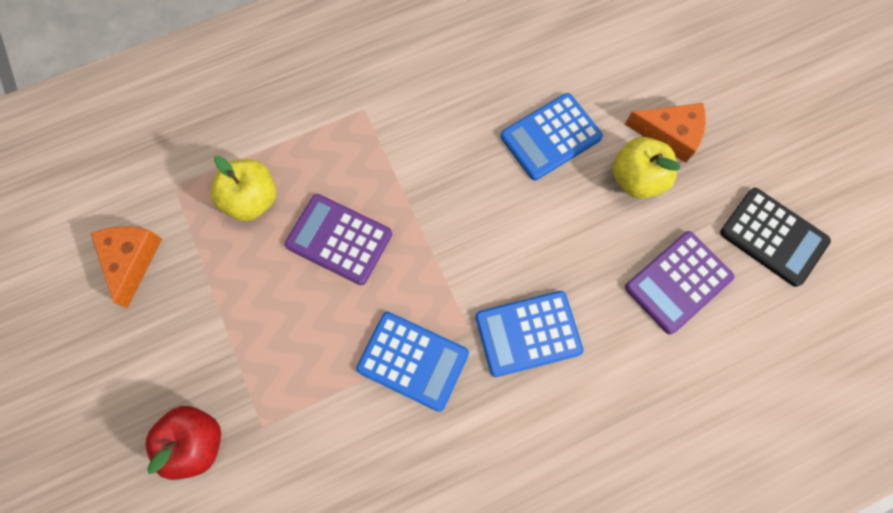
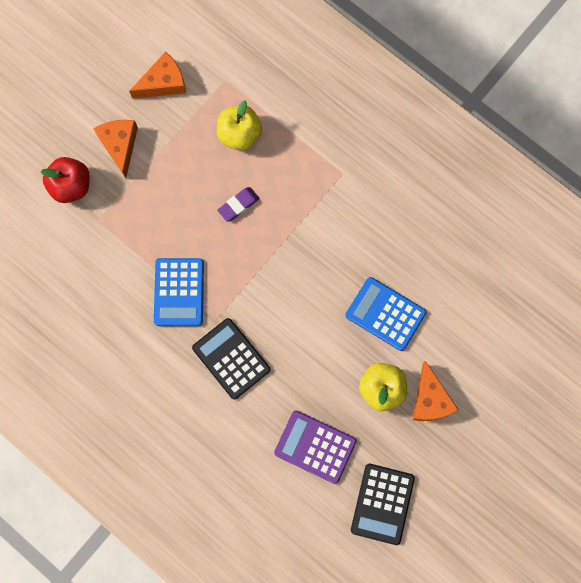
camera: 65 degrees right, 5 degrees up
(179, 351) = (120, 145): none -> orange cheese
(339, 239) = (238, 205): purple calculator -> purple eraser
(528, 333) = (231, 359): blue calculator -> black calculator

